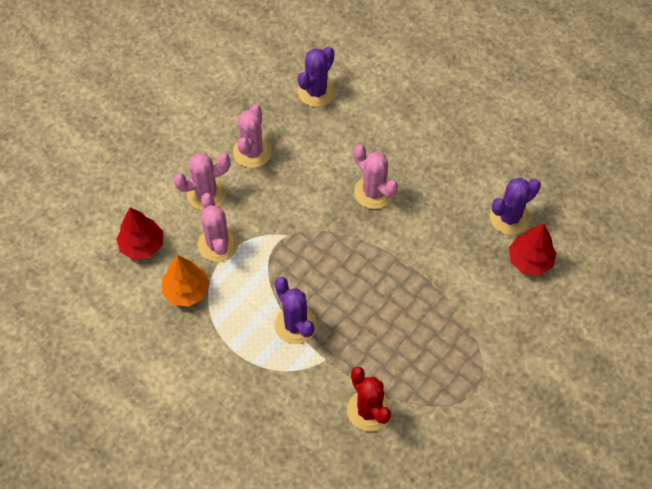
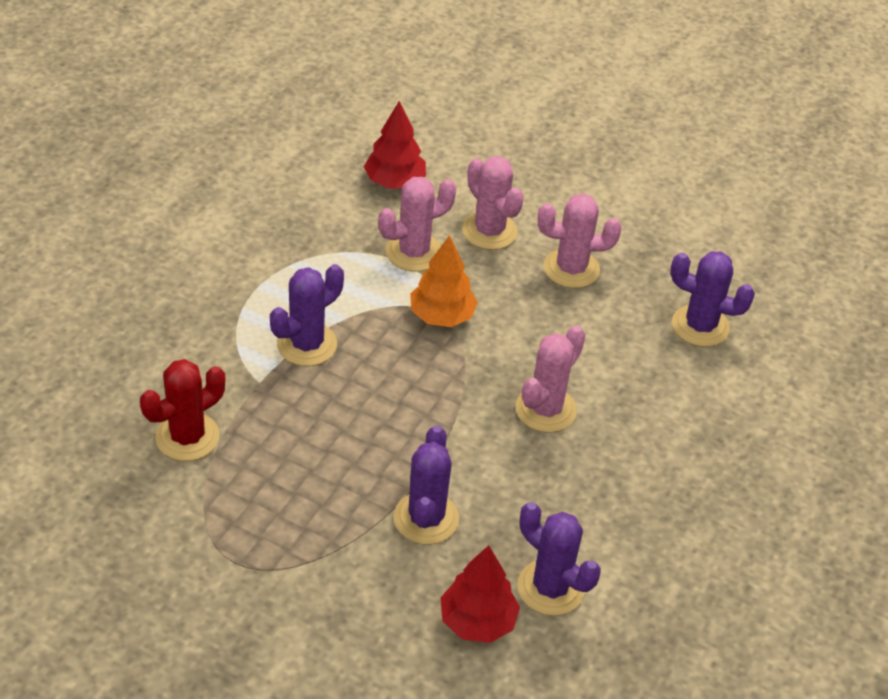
camera: 75 degrees right, 15 degrees down
(186, 291) = (337, 231): orange tree -> orange tree (441, 316)
(452, 275) = (426, 518): none -> purple cactus

